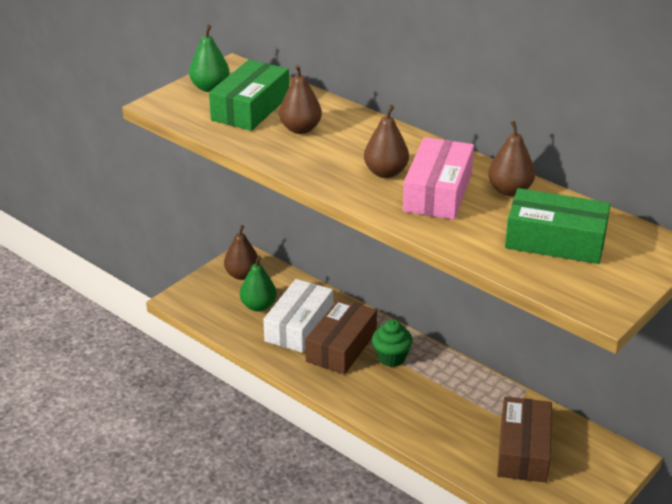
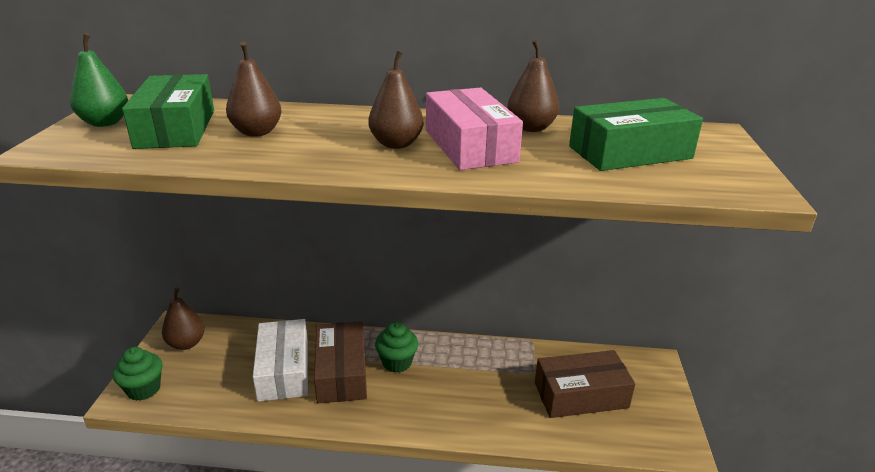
camera: 35 degrees left, 5 degrees down
(193, 298) = (143, 389): none -> green cupcake
(258, 306) = (225, 368): green pear -> none
(523, 450) = (580, 395): brown box -> brown box turned 75 degrees counterclockwise

